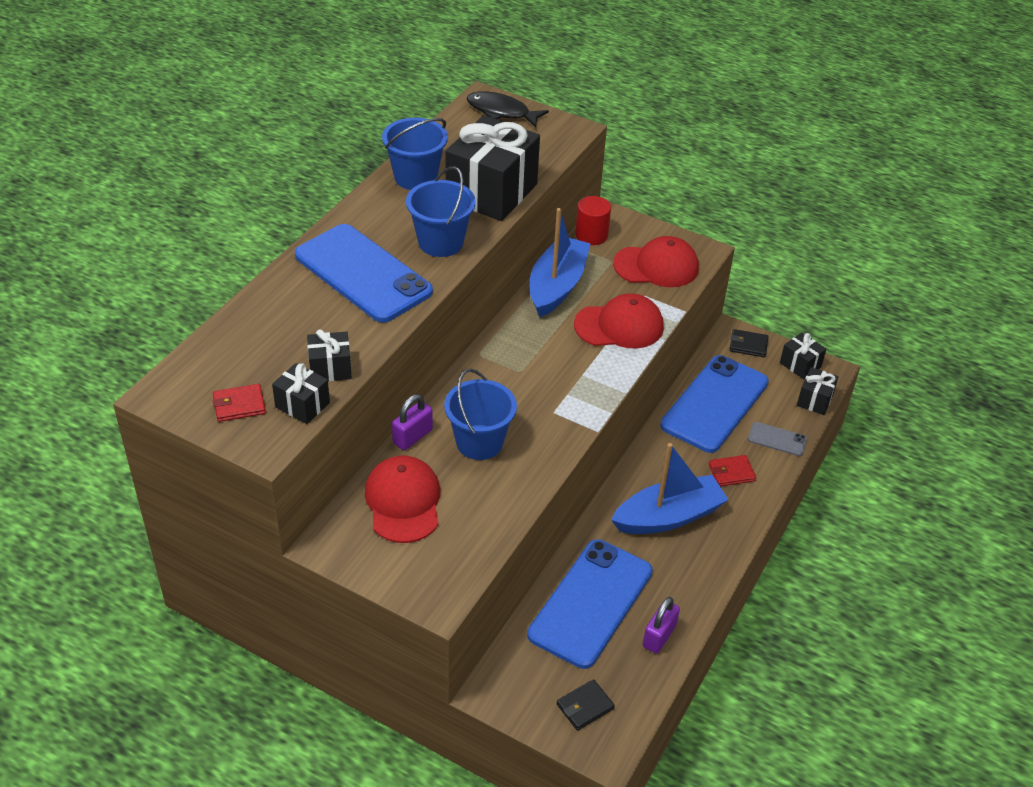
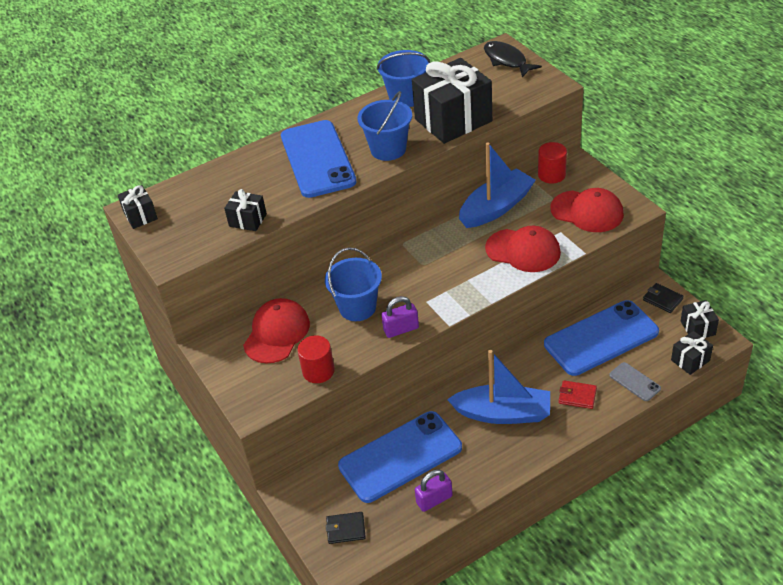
camera: 35 degrees right, 0 degrees up
(239, 405) = (174, 229): red wallet -> none
(302, 405) = (212, 240): black gift -> black gift (140, 216)
(412, 436) = (314, 289): purple padlock -> purple padlock (401, 329)
(486, 529) = (318, 371): none -> red cylinder

